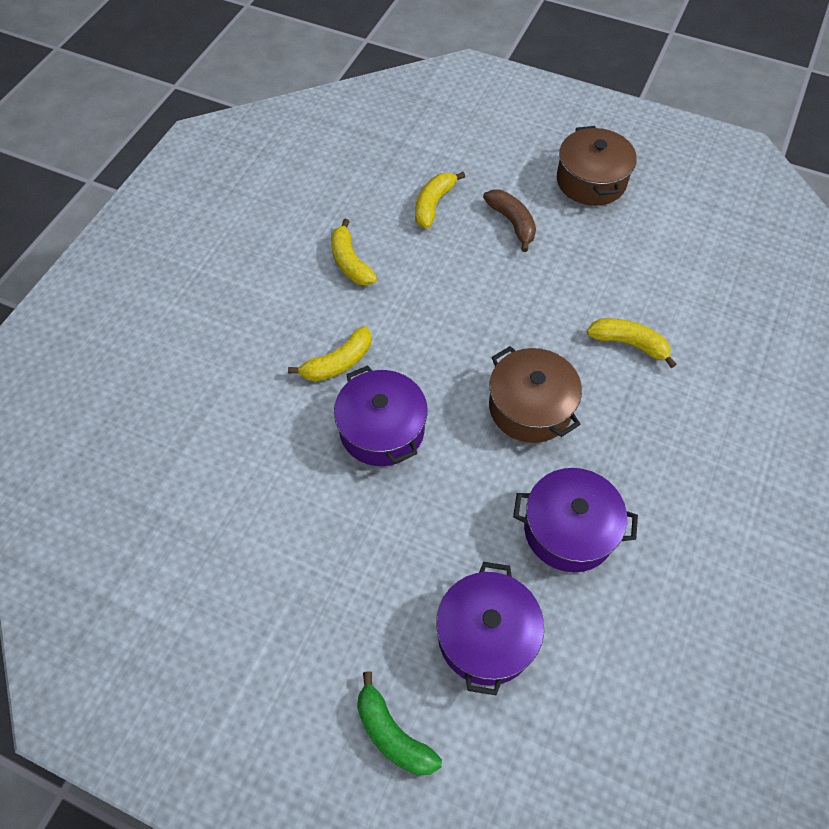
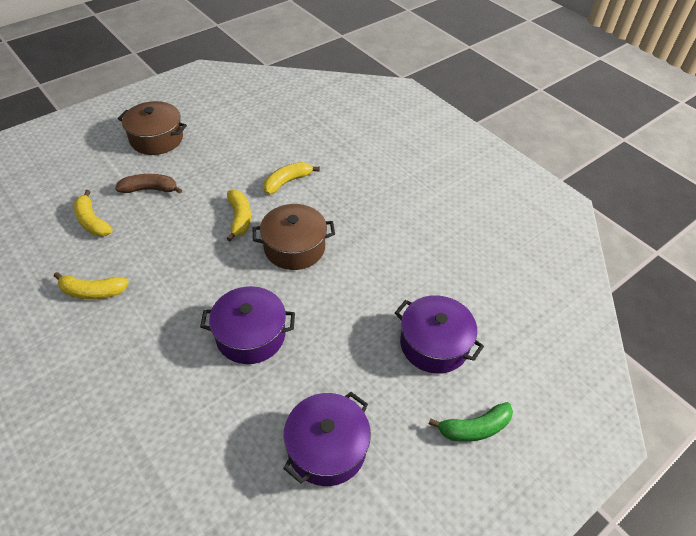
camera: 65 degrees left, 10 degrees down
(338, 363) = (174, 338): yellow banana -> yellow banana (239, 218)
(569, 529) = (389, 269): purple pot -> purple pot (327, 448)

